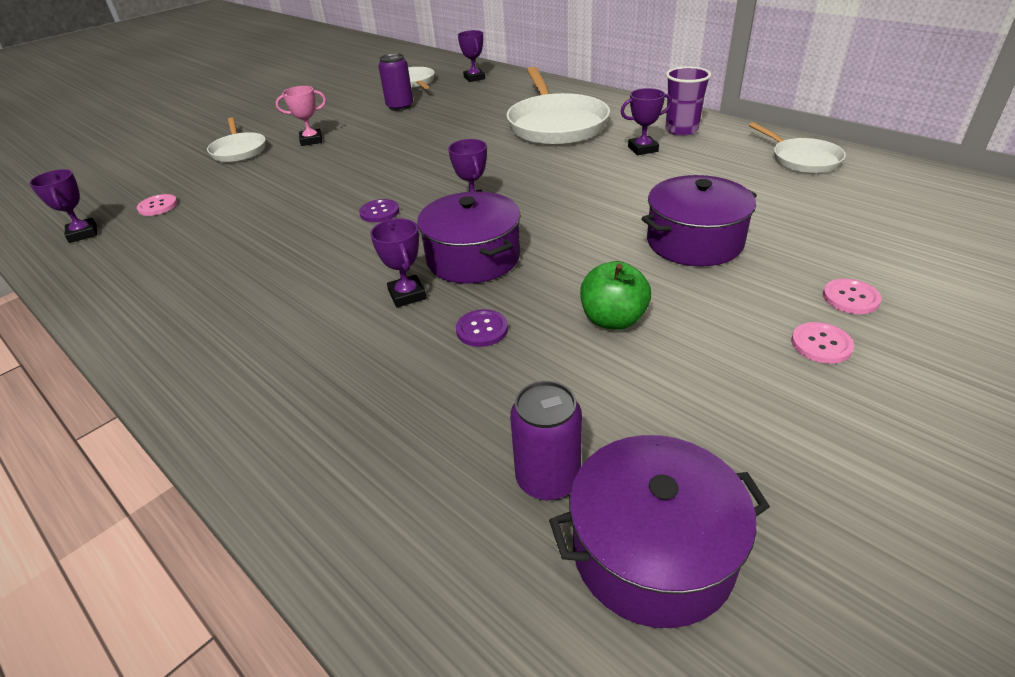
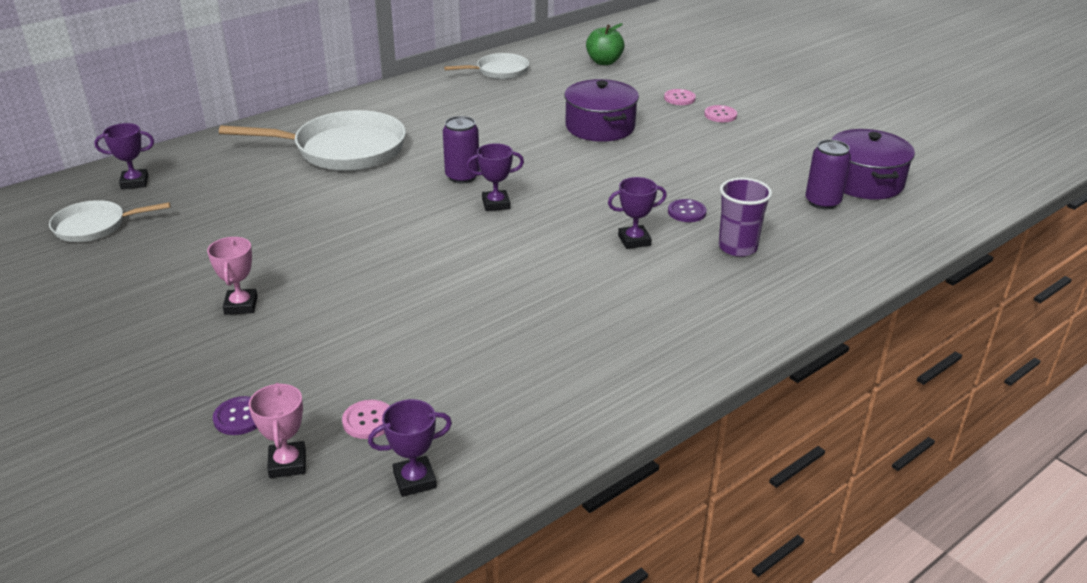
camera: 85 degrees left, 5 degrees down
(129, 189) = (287, 463): none -> pink trophy
(239, 150) = (220, 369): white pan -> none
(379, 212) = (482, 253): purple button -> purple button (240, 417)
(400, 106) = (183, 238): purple can -> purple can (462, 176)
(473, 258) = (588, 209): purple pot -> none
(613, 320) = (685, 166): green apple -> green apple (604, 62)
(643, 149) = (435, 120): purple trophy -> none
(681, 130) = (409, 99): purple cup -> purple cup (737, 247)

